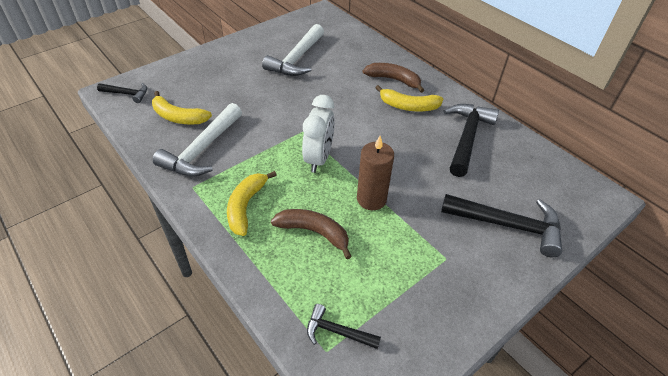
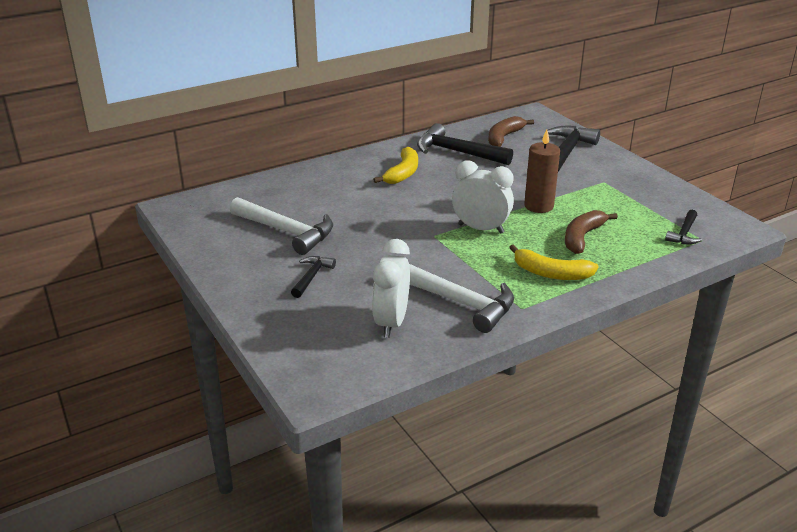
camera: 80 degrees left, 15 degrees down
(127, 94) = (325, 372): black hammer -> black hammer (311, 277)
(178, 117) = (391, 322): yellow banana -> white clock
(393, 80) = (353, 175): brown banana -> brown banana (504, 137)

